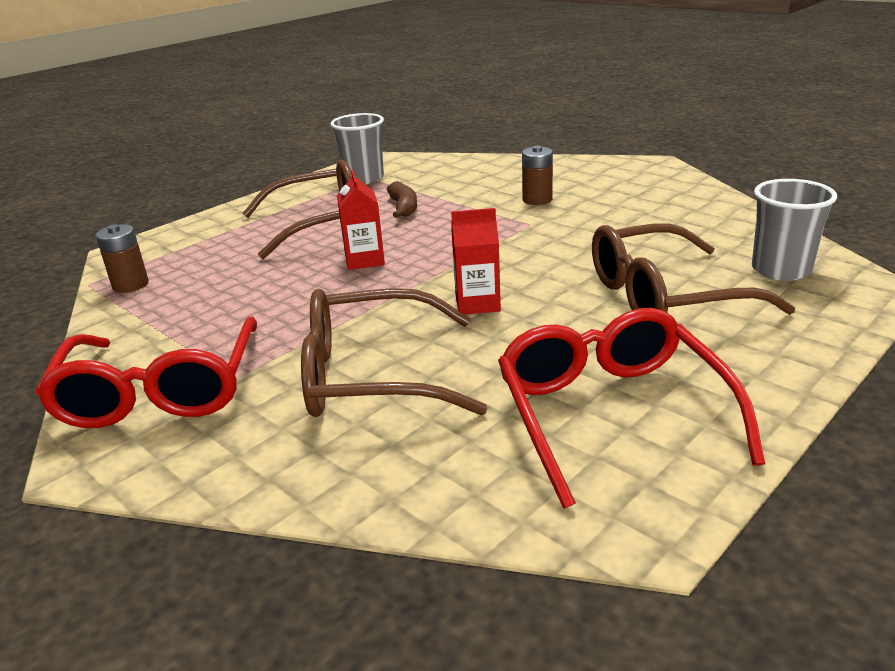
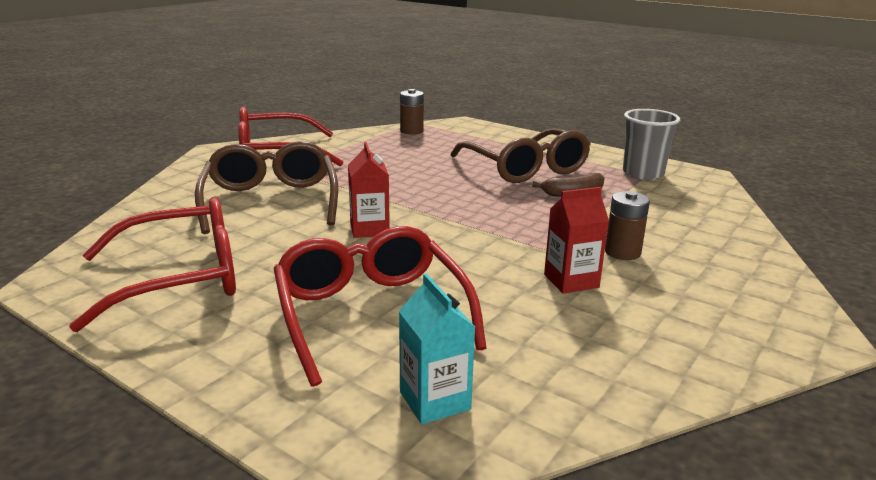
camera: 80 degrees right, 5 degrees down
(364, 260) = (453, 187): red carton -> red carton (571, 281)
(664, 296) = (371, 313): brown glasses -> red glasses
(781, 270) = (435, 401): grey cup -> turquoise carton

